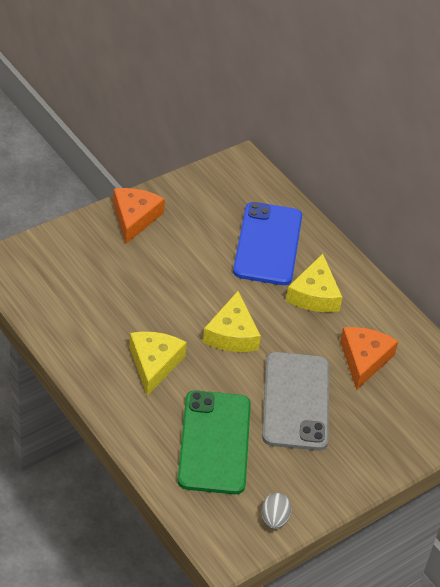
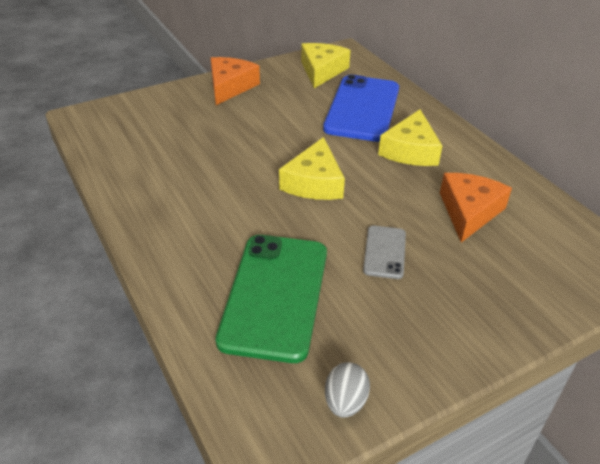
camera: 10 degrees right, 5 degrees down
(154, 364) = (218, 208): yellow cheese -> yellow cheese (322, 71)
(296, 401) = (384, 252): grey phone -> grey phone, size x0.48

